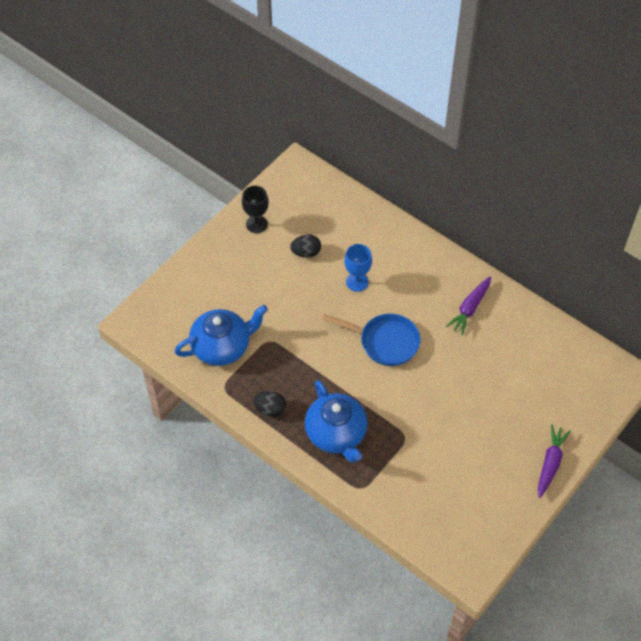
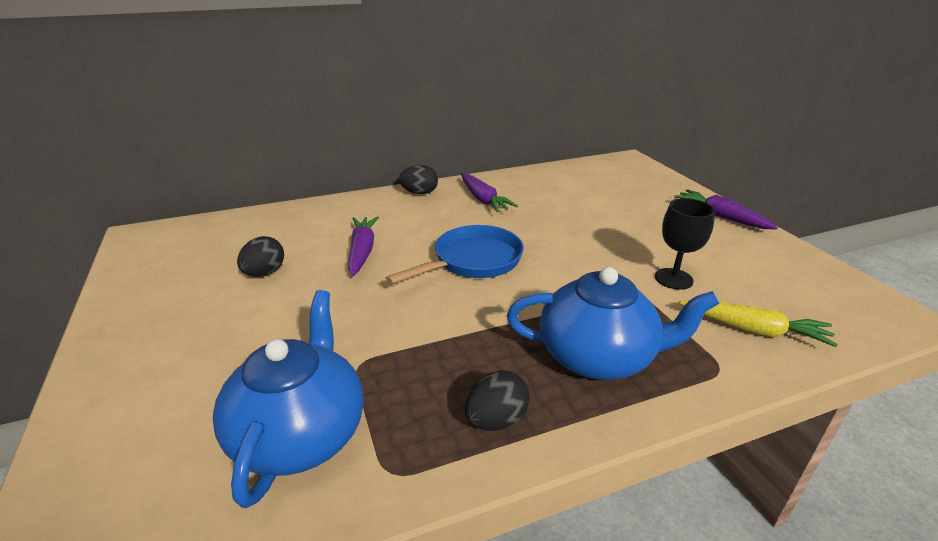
camera: 60 degrees left, 25 degrees down
(256, 224) = (152, 297): black goblet -> black goblet (673, 279)
(357, 282) = (362, 251): blue goblet -> purple carrot
(406, 499) = (753, 330): none -> yellow carrot
(451, 266) = (419, 193): none -> black egg

